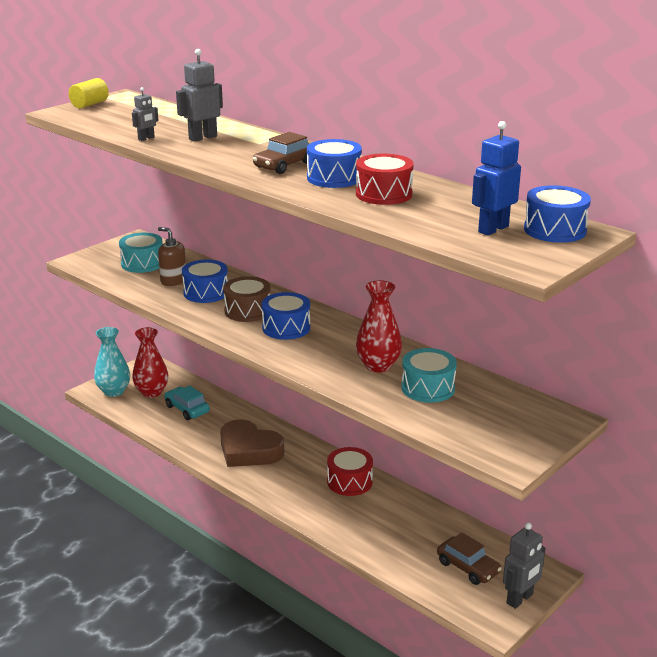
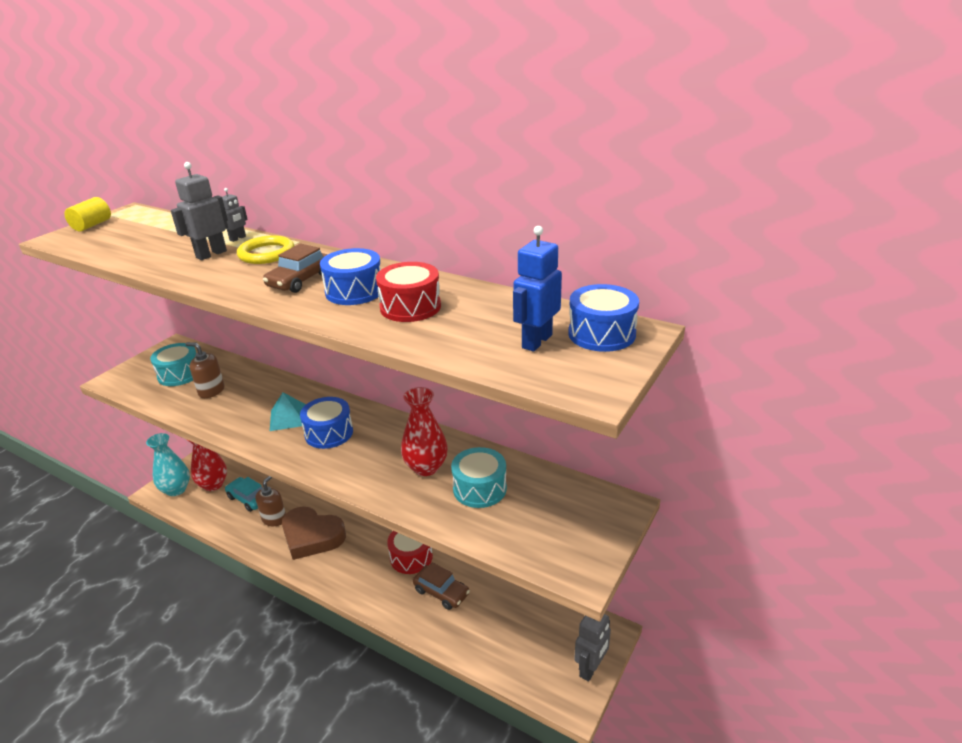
camera: 10 degrees left, 5 degrees up
(146, 138) = (149, 262): grey robot -> grey robot (238, 238)
(206, 292) = (245, 401): blue drum -> none
(212, 430) = (274, 519): none -> brown soap dispenser
(247, 311) = (288, 417): brown drum -> turquoise pyramid
(254, 142) = (266, 253): none -> yellow ring
(468, 567) = (536, 639): brown car -> brown car (441, 592)

